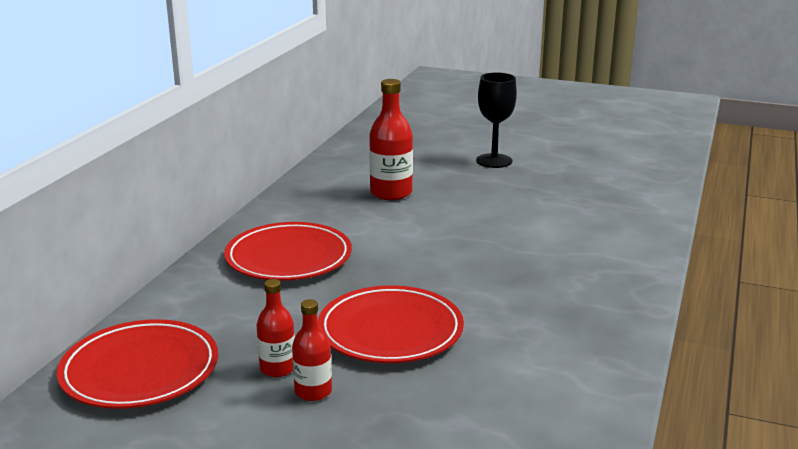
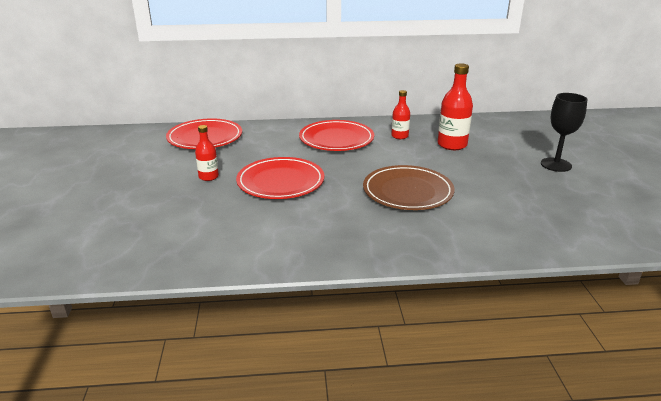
camera: 65 degrees right, 5 degrees up
(277, 368) = (224, 164): red bottle -> red bottle (399, 136)
(492, 252) = (407, 191): none -> brown plate

